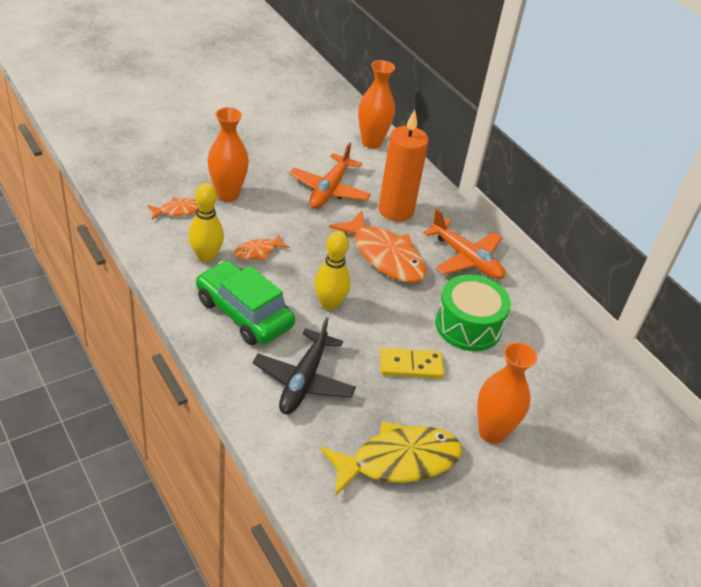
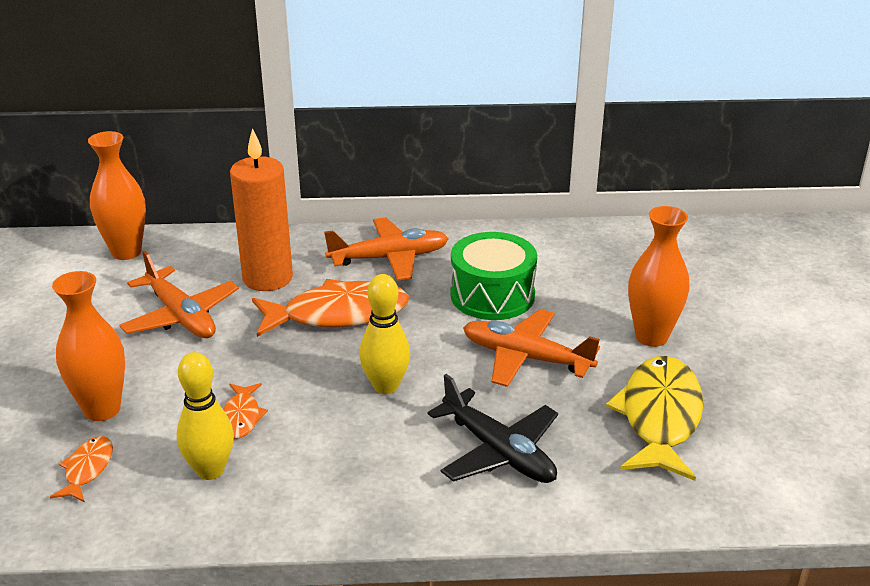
camera: 55 degrees left, 10 degrees down
(244, 313) = (347, 467): green car -> none
(411, 365) = (526, 357): yellow domino -> orange plane

